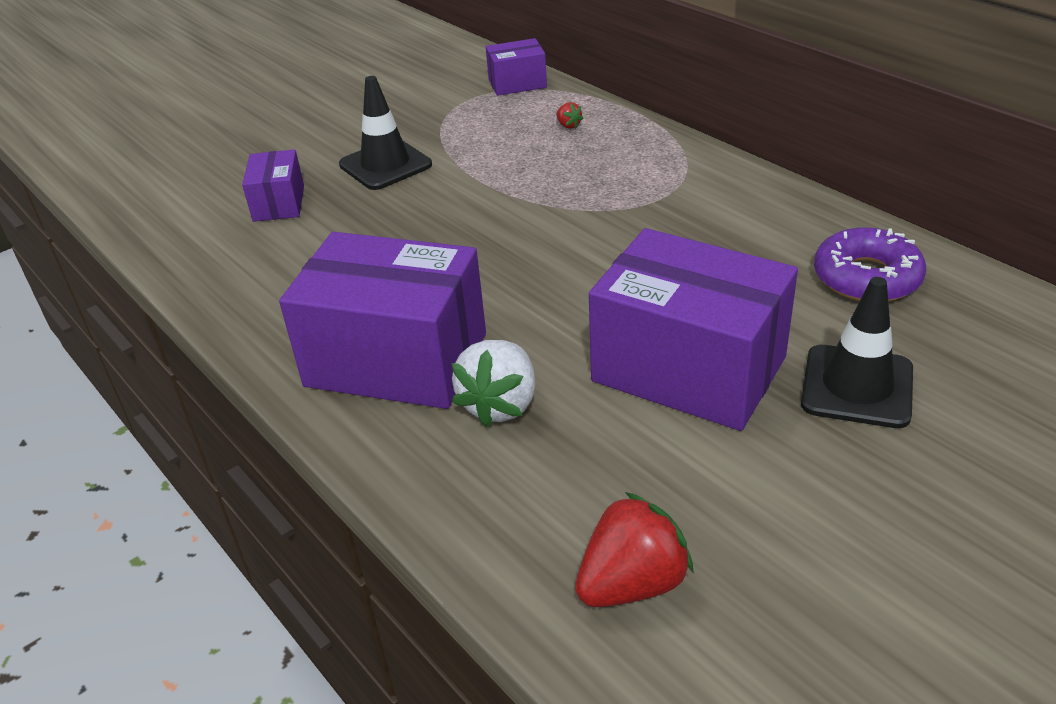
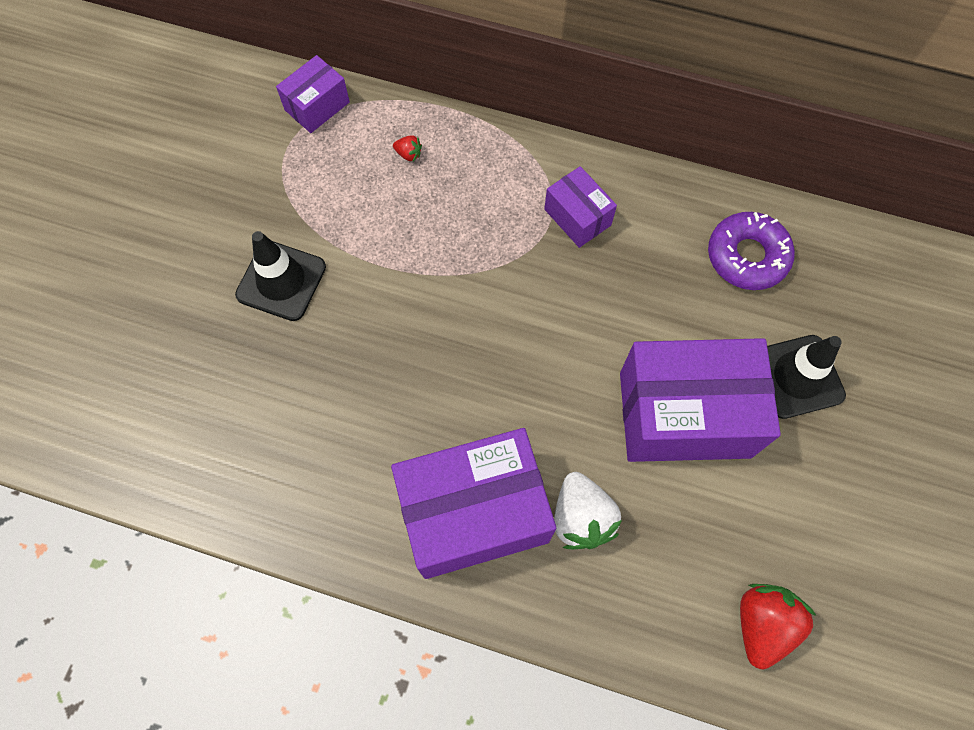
camera: 35 degrees left, 30 degrees up
(279, 203) = (222, 378): purple box -> purple box (577, 217)

